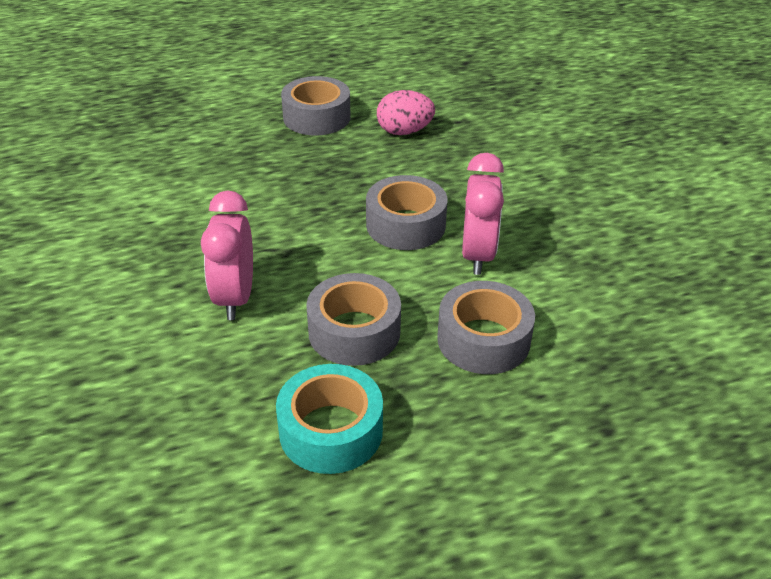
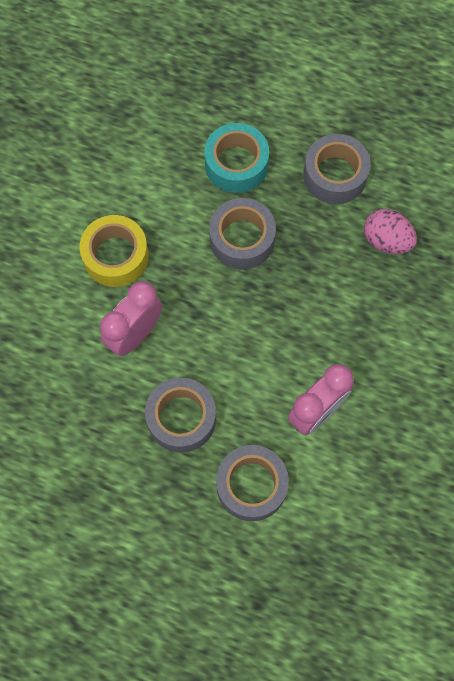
camera: 40 degrees right, 30 degrees up
(155, 254) = (116, 256): none -> yellow tape
(331, 431) = (109, 482): turquoise tape -> turquoise tape (236, 164)
(405, 225) = (295, 346): grey tape -> grey tape (242, 239)

